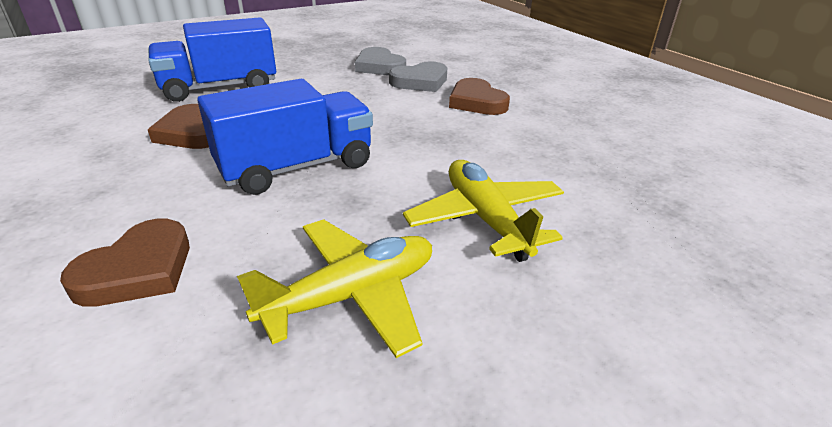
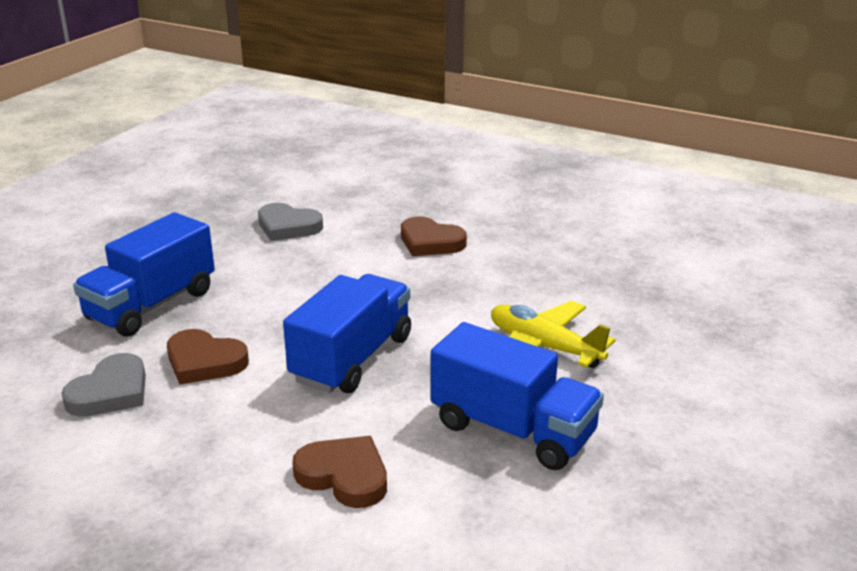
camera: 30 degrees left, 5 degrees down
(138, 270) = (344, 476): brown heart -> brown heart turned 60 degrees counterclockwise
(352, 295) = (512, 430): yellow plane -> blue truck
(420, 81) = (352, 234): grey heart -> grey heart (110, 392)

